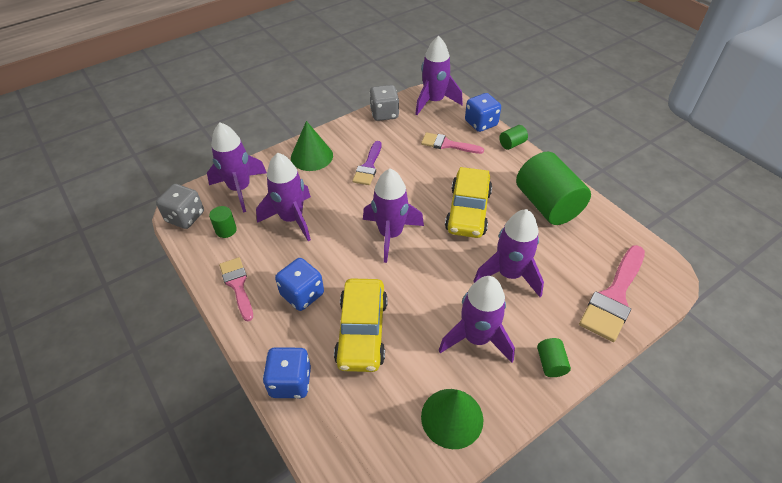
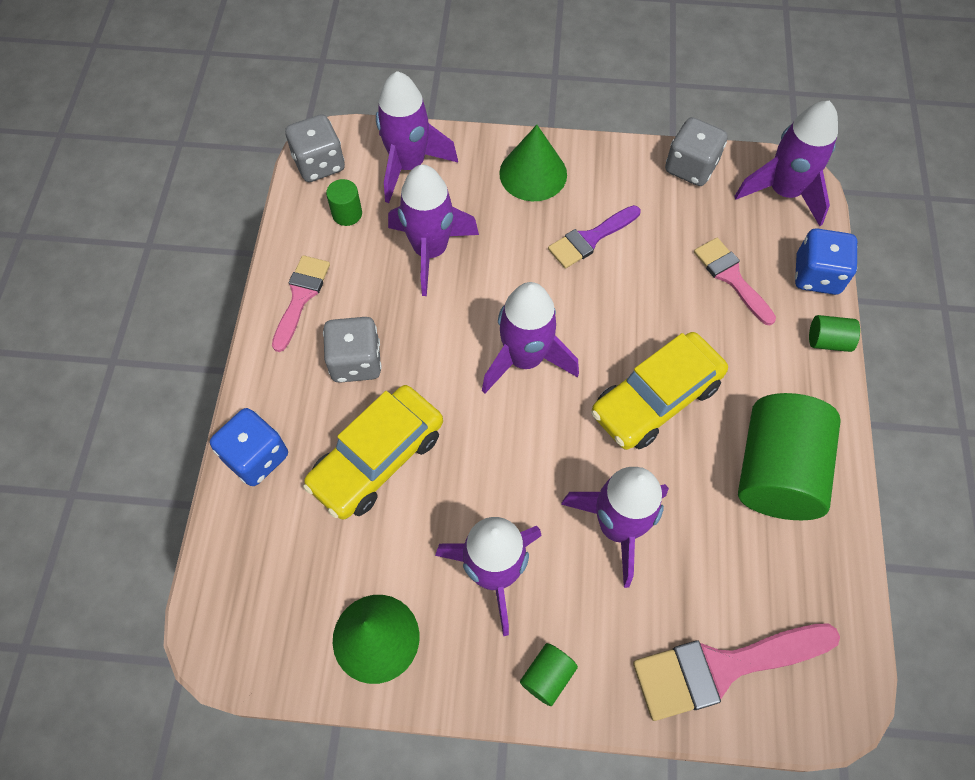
camera: 40 degrees right, 15 degrees up
(302, 294) = (356, 362): blue dice -> grey dice

